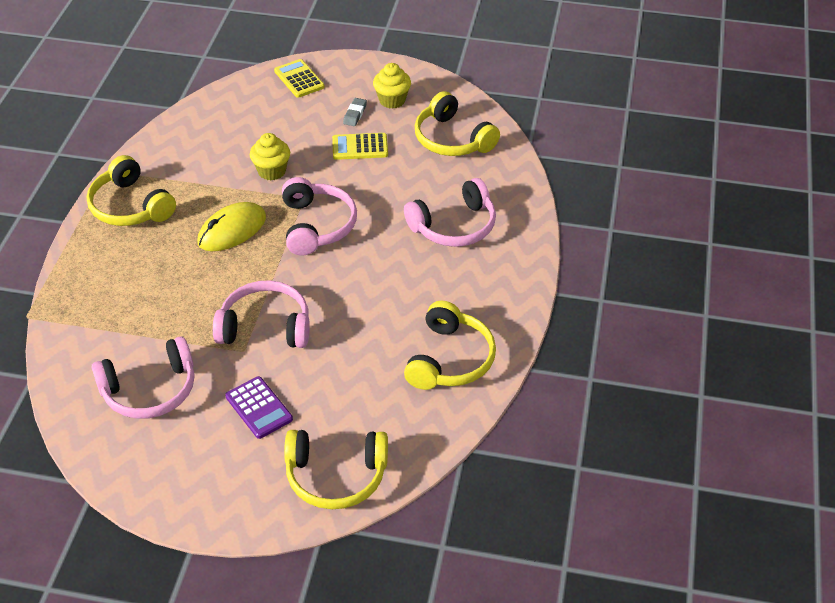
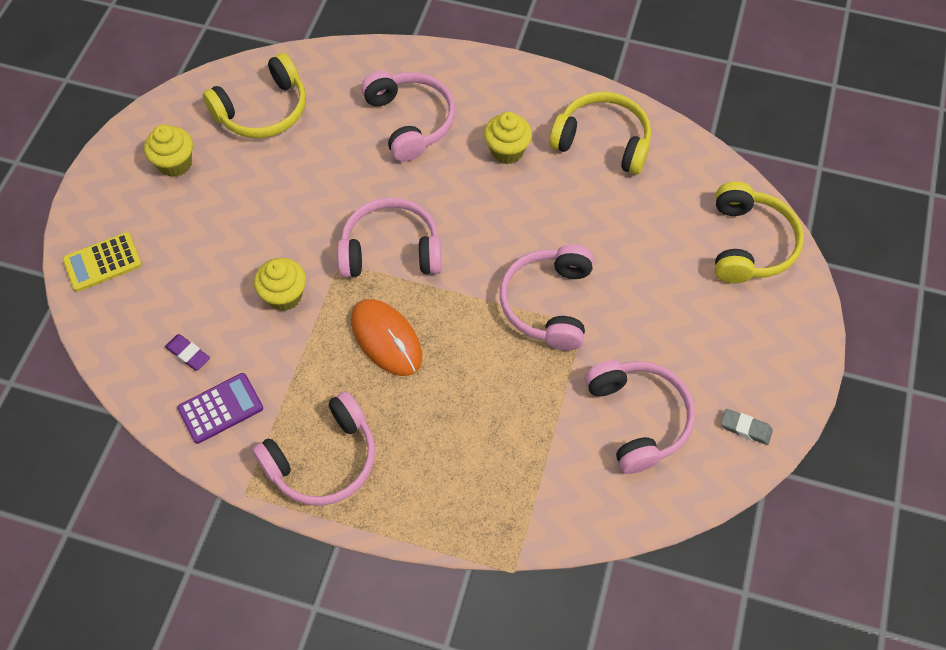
camera: 85 degrees left, 15 degrees up
(130, 206) = (323, 460): yellow headphones -> pink headphones
(221, 130) = (188, 354): none -> purple eraser
(232, 230) = (386, 339): yellow mouse -> orange mouse
(259, 408) = (664, 310): purple calculator -> purple calculator (220, 408)
(355, 114) = (193, 203): grey eraser -> grey eraser (745, 428)
(360, 147) = (258, 201): yellow calculator -> none
(429, 291) = (507, 151): none -> yellow cupcake

